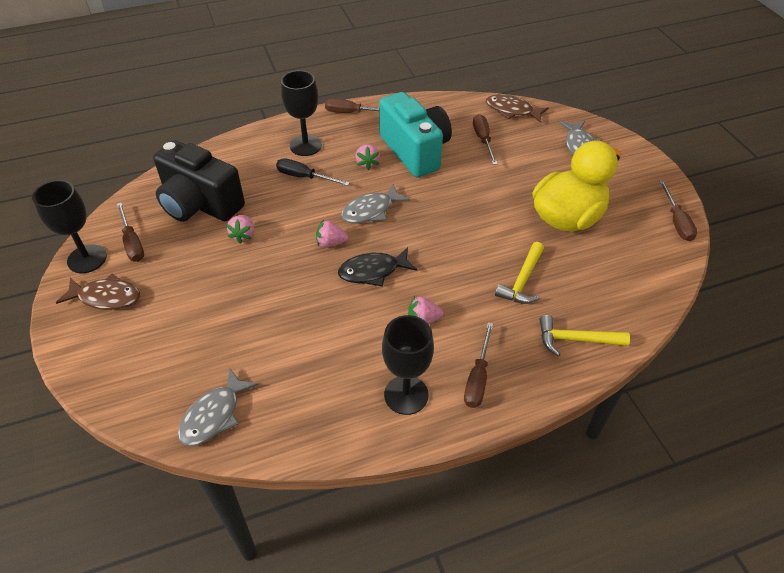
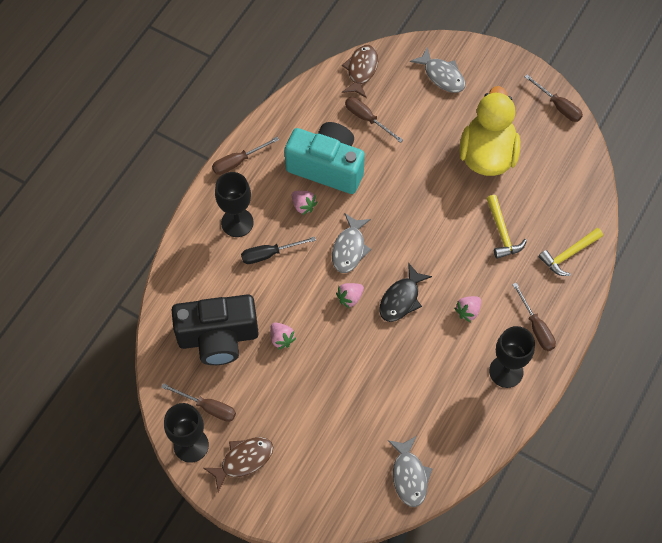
camera: 40 degrees left, 15 degrees up
(512, 110) = (361, 70): brown fish -> brown fish turned 120 degrees clockwise

